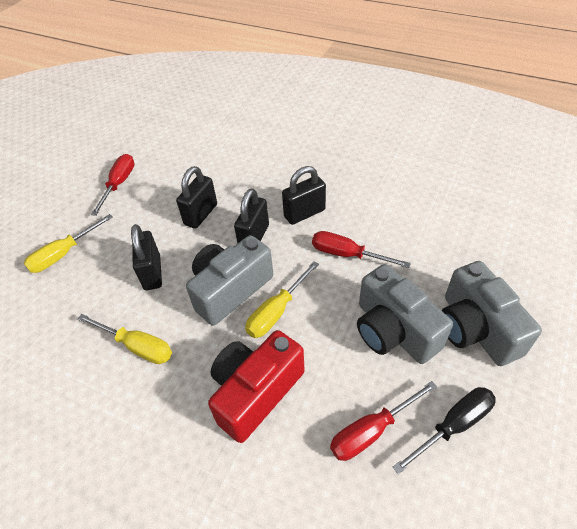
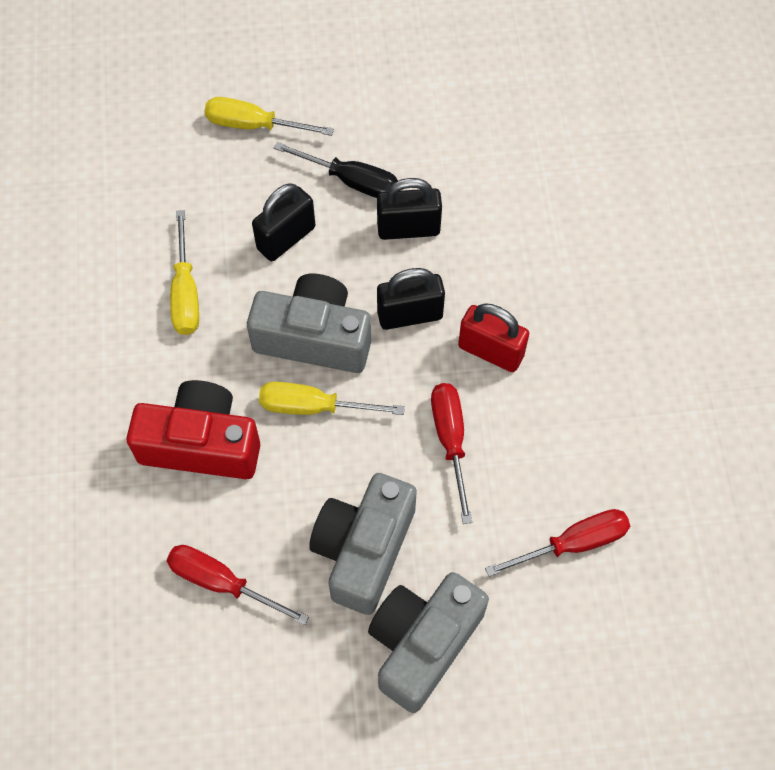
camera: 55 degrees right, 15 degrees up
(119, 184) = (398, 97): red screwdriver -> red screwdriver (573, 543)
(304, 213) = (491, 351): black padlock -> red padlock
(453, 425) = (274, 664): black screwdriver -> black screwdriver (351, 181)

